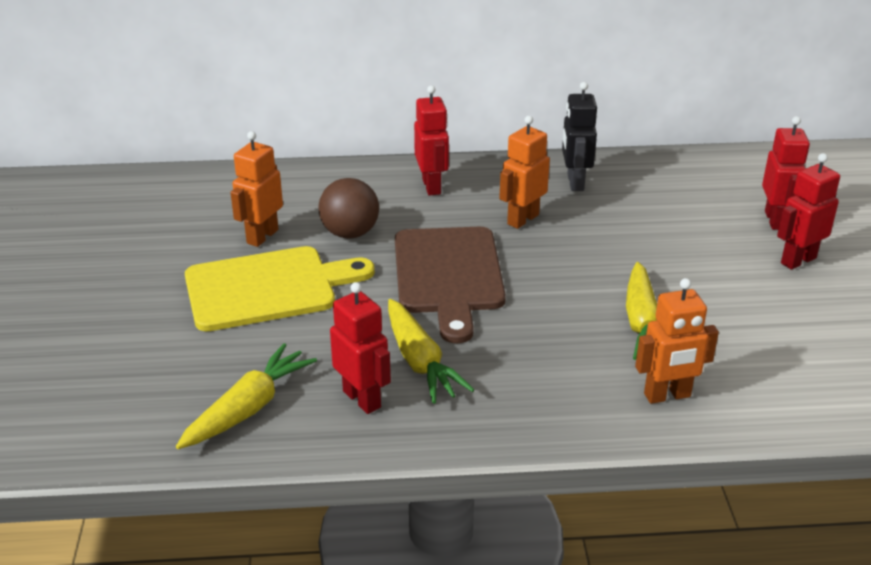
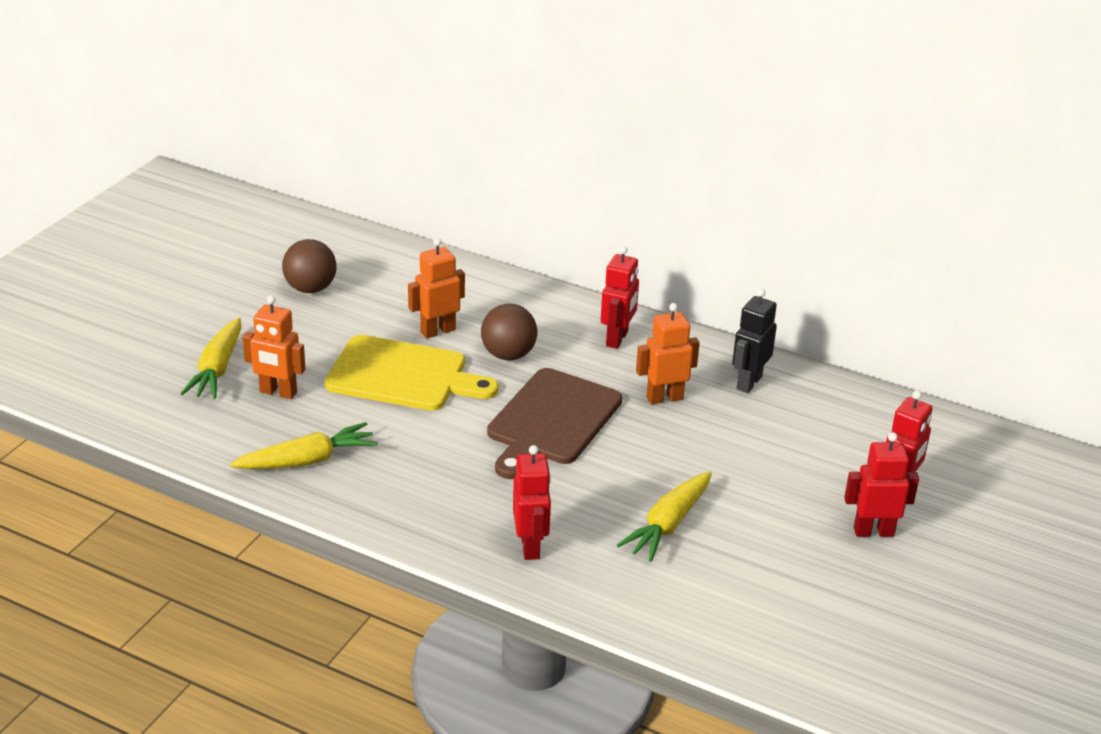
camera: 30 degrees right, 0 degrees up
(94, 243) = (310, 288): none -> brown ball
(362, 399) = (391, 488): red robot -> red robot (530, 546)
(420, 361) = (460, 479): yellow carrot -> yellow carrot (217, 369)
(667, 396) = (622, 587): orange robot -> orange robot (278, 392)

